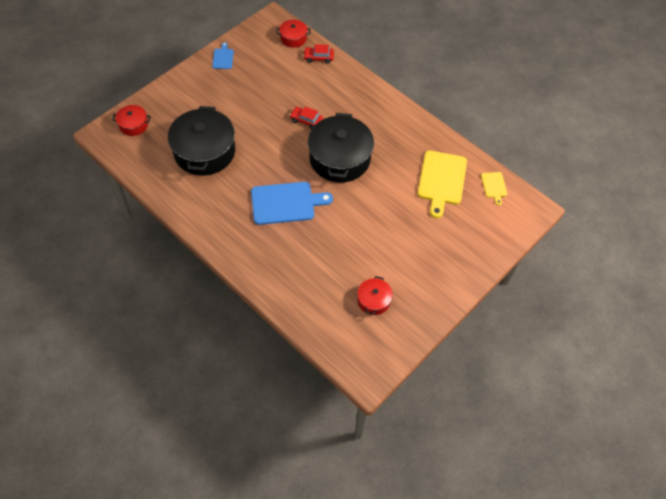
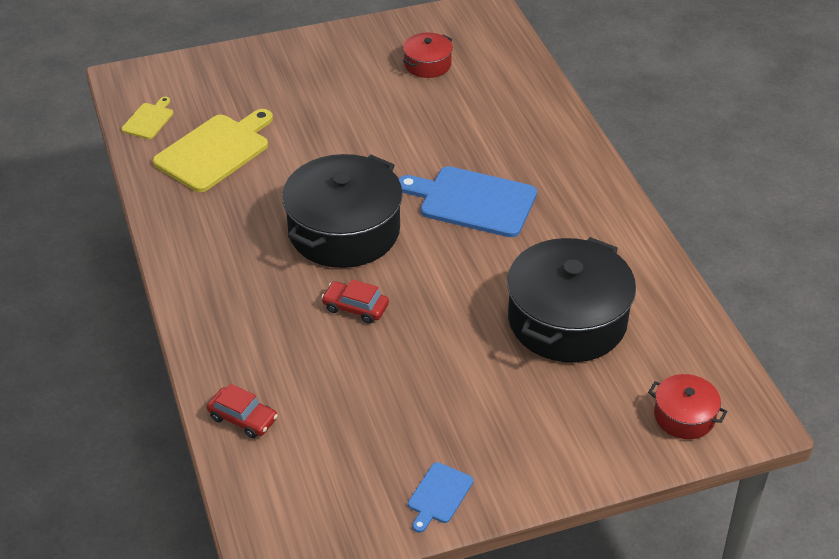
camera: 150 degrees left, 15 degrees down
(293, 38) = (261, 483): red pot -> none
(306, 120) = (355, 308): red car -> red car turned 150 degrees clockwise

